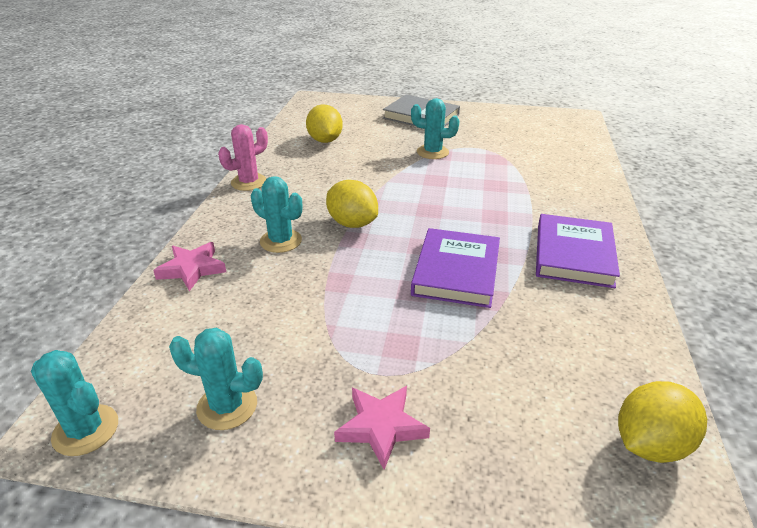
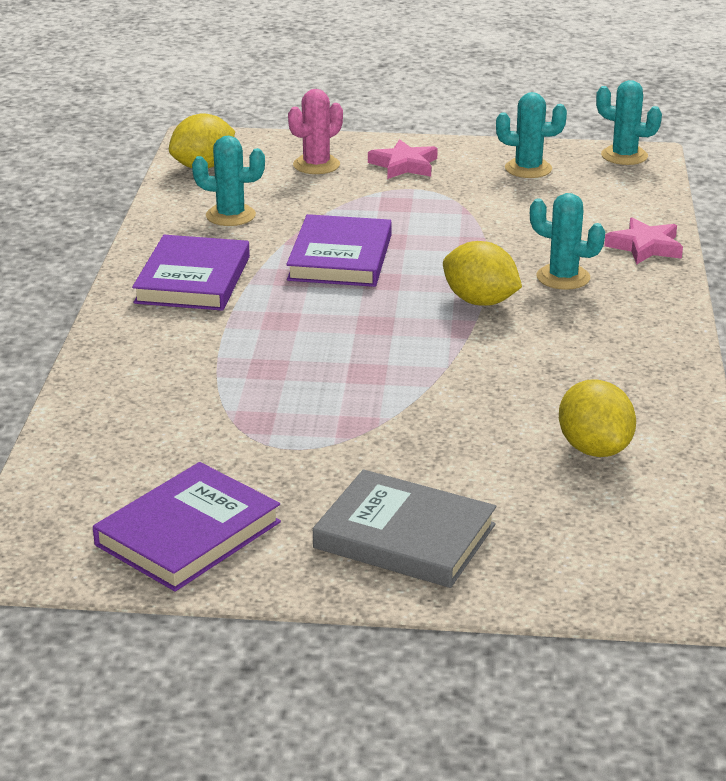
camera: 175 degrees right, 5 degrees down
(249, 182) = (670, 353): pink cactus -> pink cactus (316, 165)
(432, 152) = (373, 430): turquoise cactus -> turquoise cactus (230, 215)
(512, 121) = (188, 533): none -> purple book

